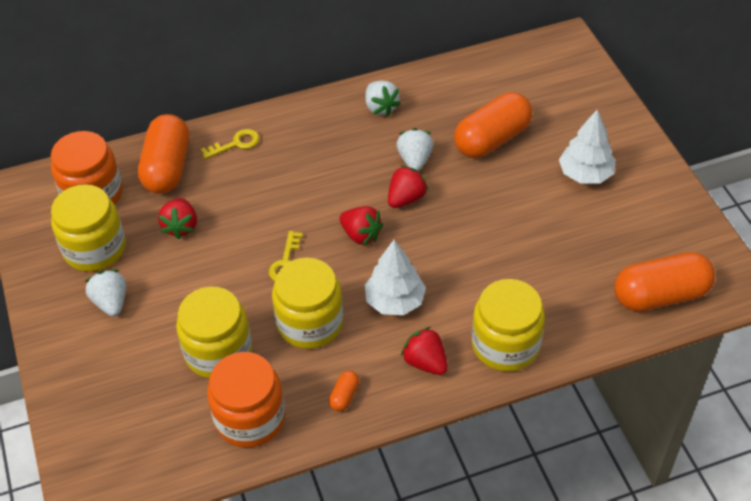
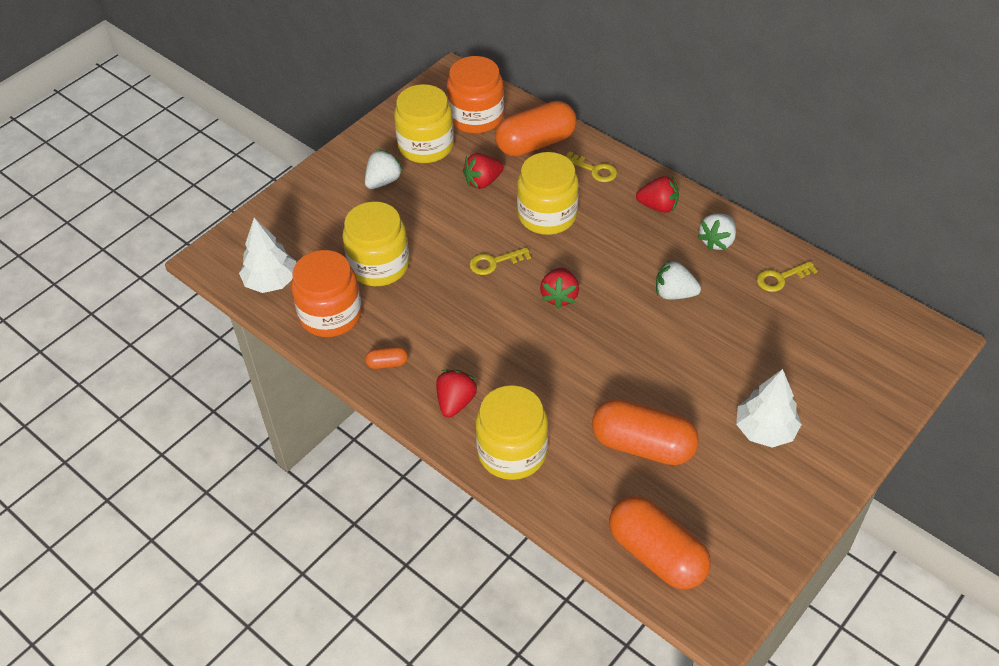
camera: 60 degrees right, 0 degrees up
(310, 323) = (444, 307): yellow jar -> yellow jar (547, 215)
(395, 301) = (505, 352): white tree -> white tree (271, 281)
(406, 198) = (624, 308): red strawberry -> red strawberry (658, 206)
(415, 160) = (674, 293): white strawberry -> white strawberry turned 135 degrees counterclockwise
(447, 91) = (780, 278): none -> yellow key
(492, 139) = (748, 338): orange capsule -> orange capsule (643, 445)

